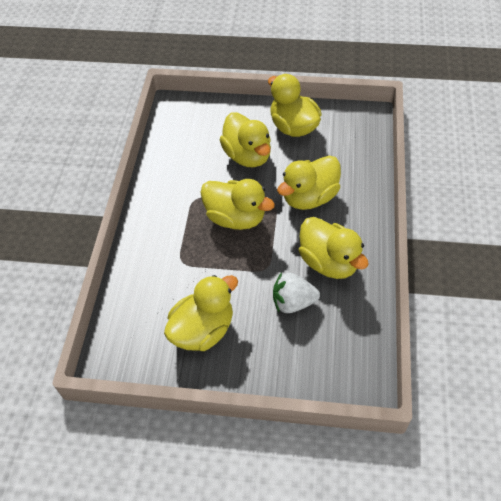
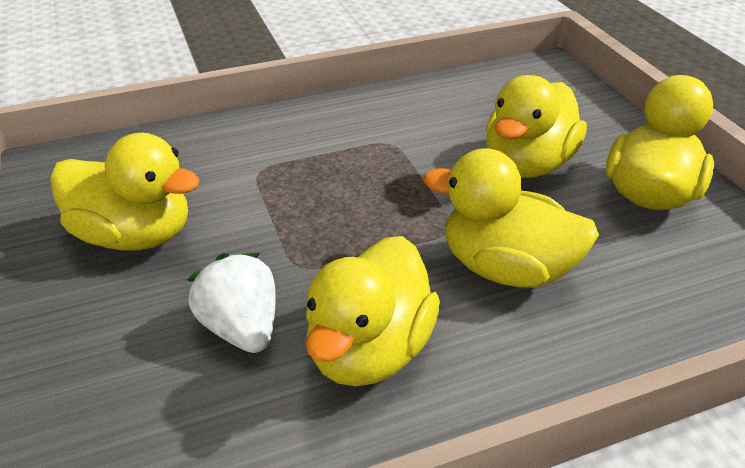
camera: 60 degrees right, 15 degrees down
(236, 218) = (385, 195): yellow duck -> none

